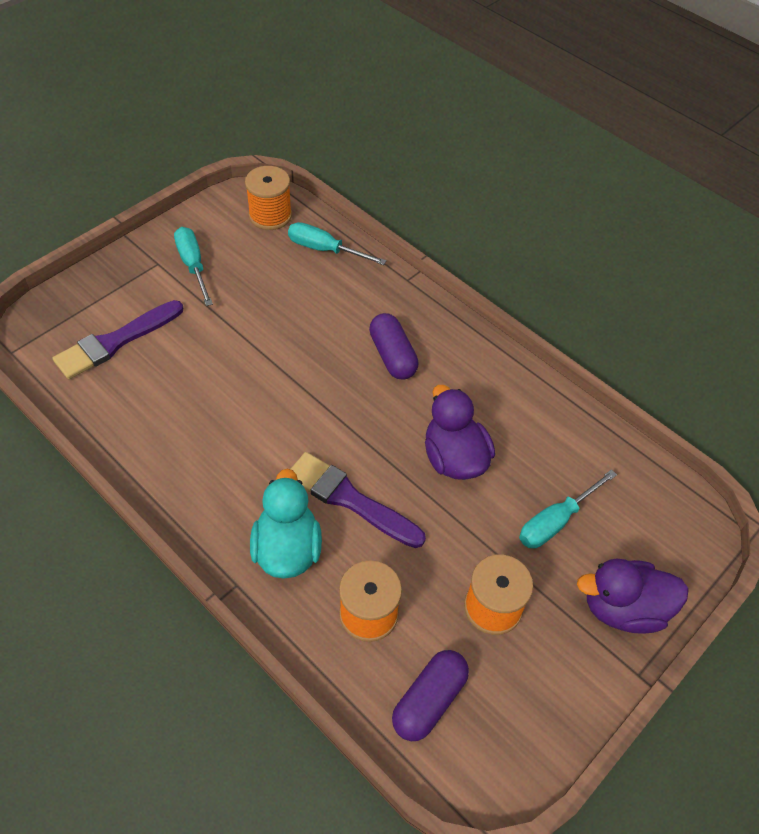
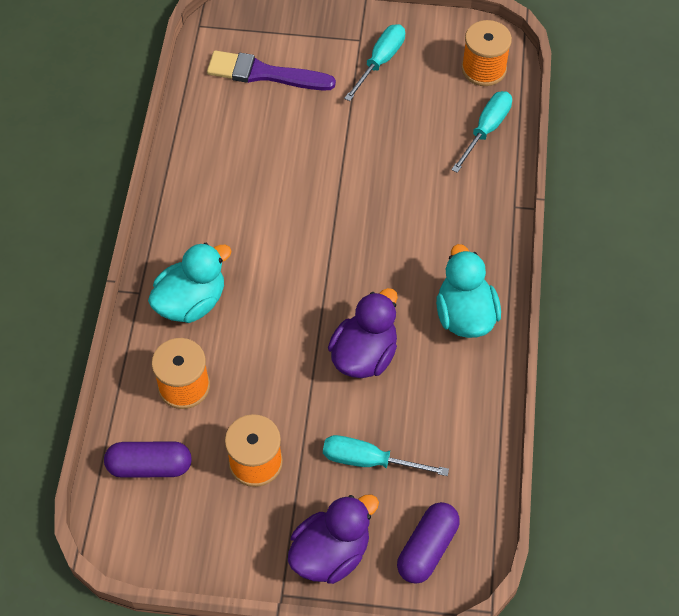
camera: 55 degrees right, 5 degrees up
(324, 250) = (486, 130): turquoise screwdriver -> turquoise screwdriver turned 45 degrees clockwise
(349, 499) = (265, 311): purple brush -> none
(392, 356) = (423, 249): purple capsule -> purple capsule (427, 548)
(475, 371) = (465, 315): none -> turquoise duck
(623, 608) = (331, 553): purple duck -> purple duck turned 90 degrees clockwise

